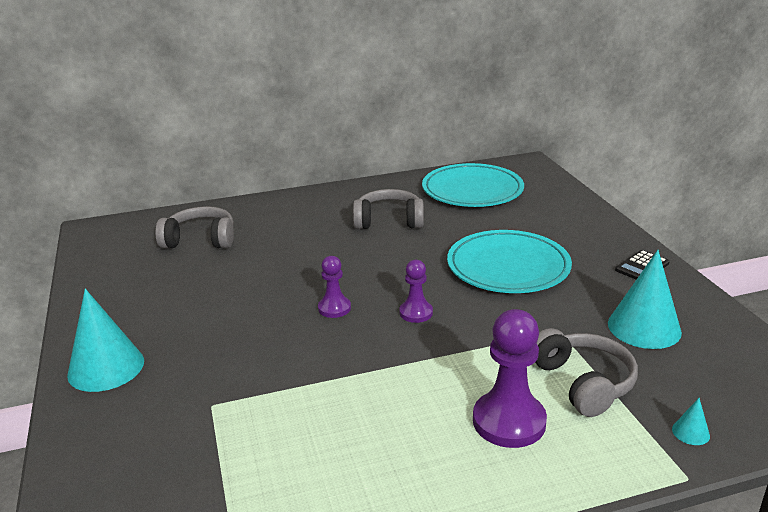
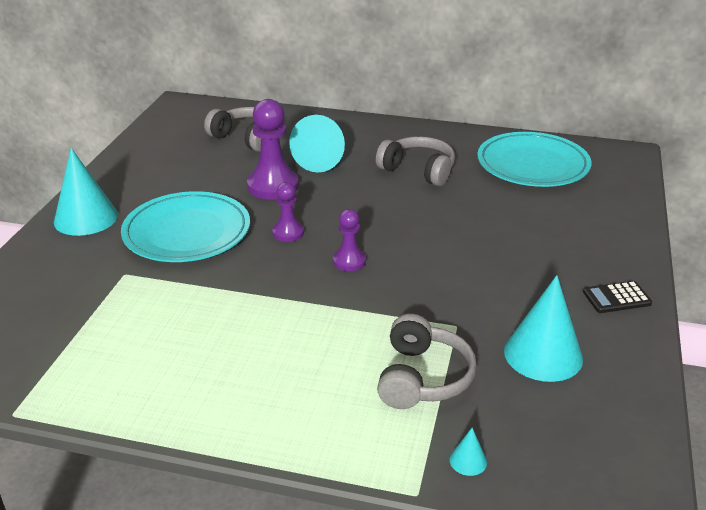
camera: 30 degrees right, 5 degrees up
(294, 236) = (322, 159): none -> turquoise cone
(508, 267) = (479, 250): turquoise plate -> turquoise plate (187, 232)
(509, 421) = (321, 381): purple pawn -> purple pawn (273, 186)

